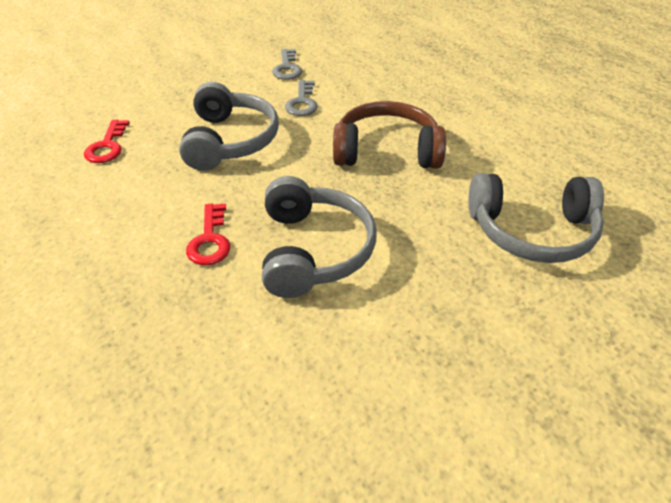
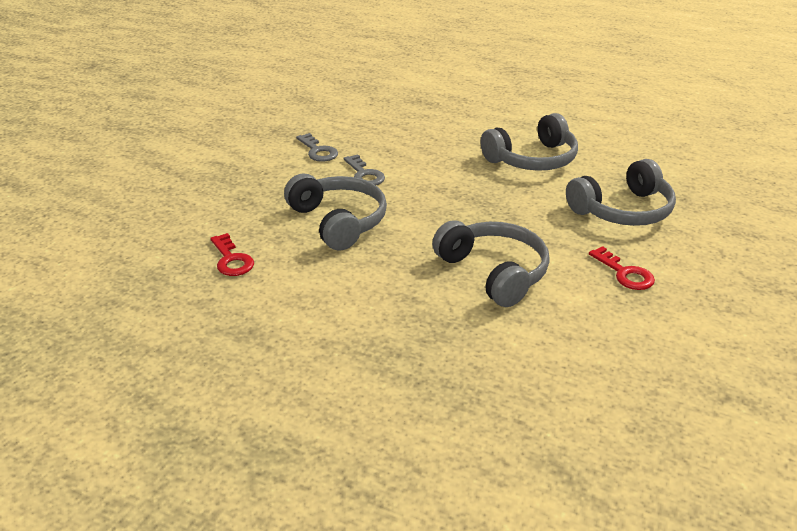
camera: 30 degrees left, 10 degrees down
(210, 240) = (410, 293): red key -> red key (625, 273)
(386, 151) = (473, 190): brown headphones -> none
(484, 137) = (532, 159): none -> grey headphones

